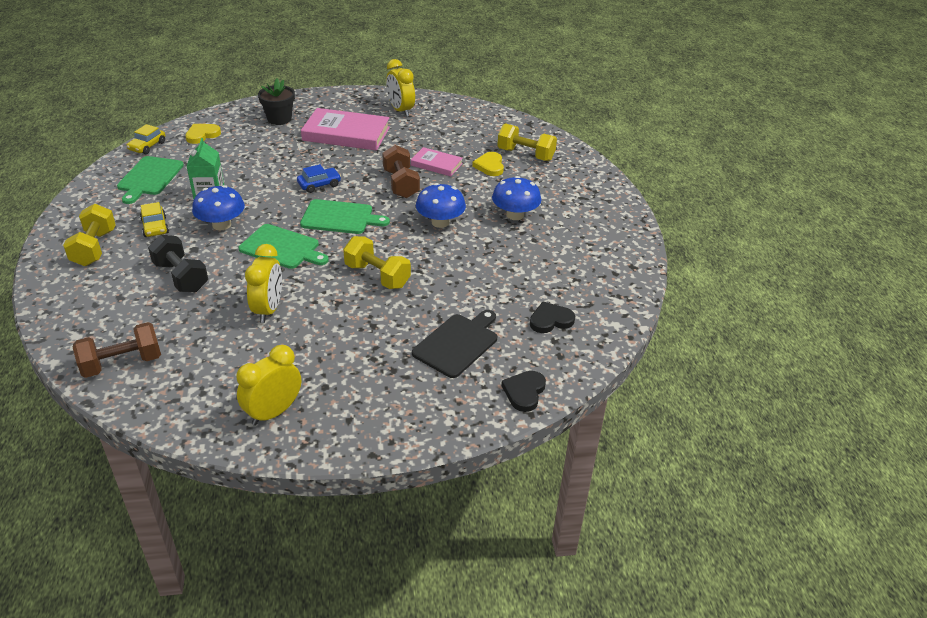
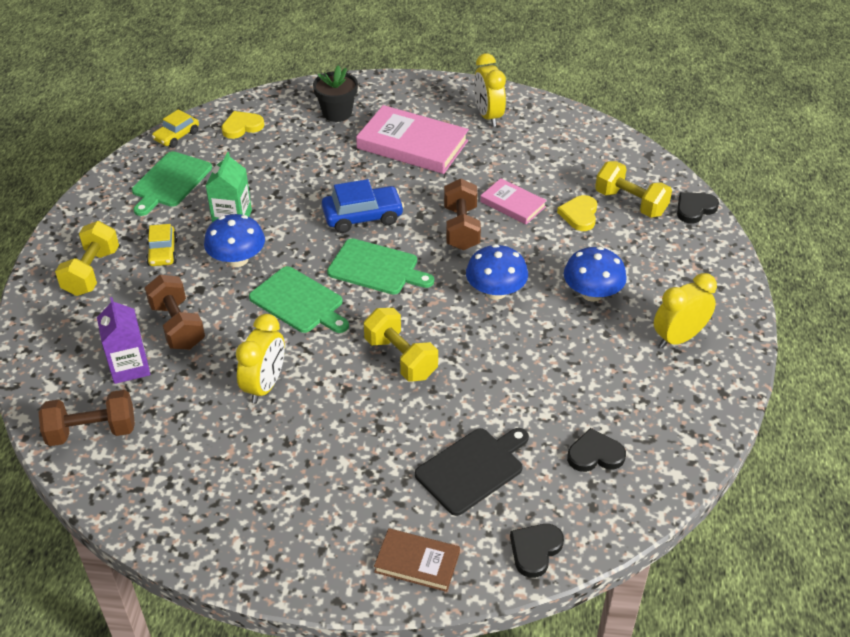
camera: 15 degrees right, 5 degrees up
(145, 311) = (129, 367): none -> purple carton
(181, 277) = (177, 326): black dumbbell -> brown dumbbell
(273, 412) = (240, 524): yellow clock -> yellow clock (678, 338)
(319, 184) = (363, 216): blue car -> blue car, size x1.54
(432, 415) = (417, 562): none -> brown book
(574, 153) = (695, 209): none -> black heart

